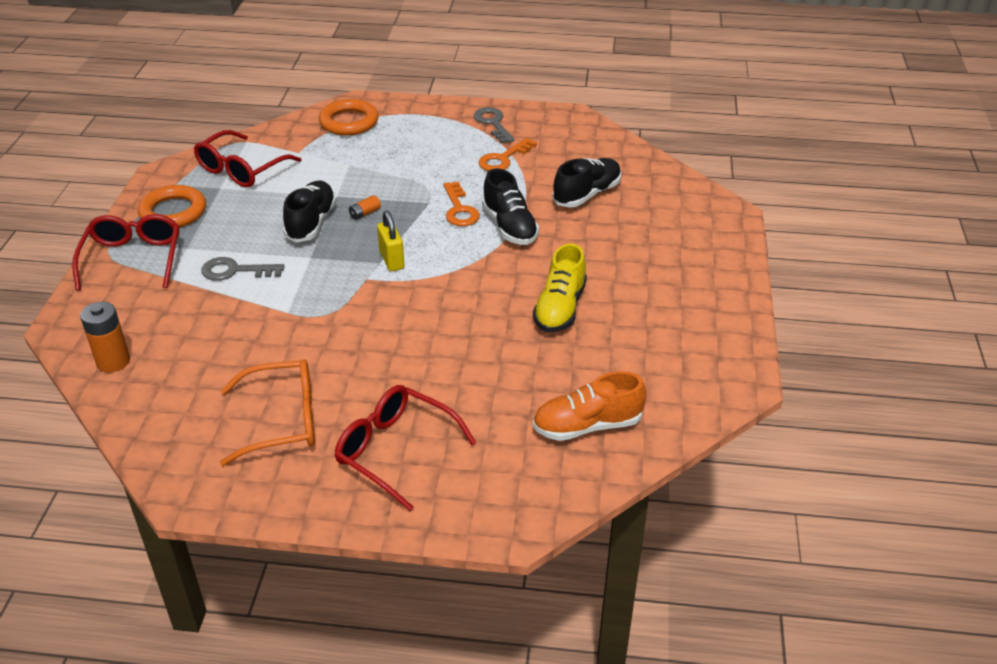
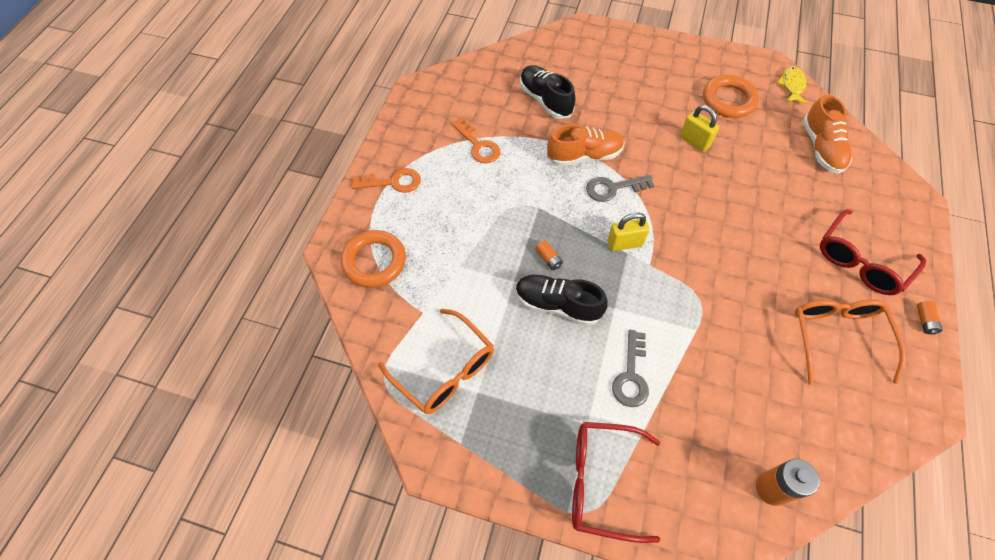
camera: 80 degrees left, 20 degrees up
(173, 212) = (517, 442): orange ring -> orange ring (728, 100)
(241, 170) = (445, 370): red glasses -> orange glasses
(310, 505) = (924, 321): none -> orange battery
(459, 209) = (553, 186): orange key -> orange key (393, 182)
(493, 123) = (414, 144): grey key -> grey key (613, 188)
(509, 226) = (584, 156): black shoe -> orange shoe
(560, 308) = (694, 141): yellow shoe -> yellow padlock
(705, 402) = (792, 85): none -> yellow fish

